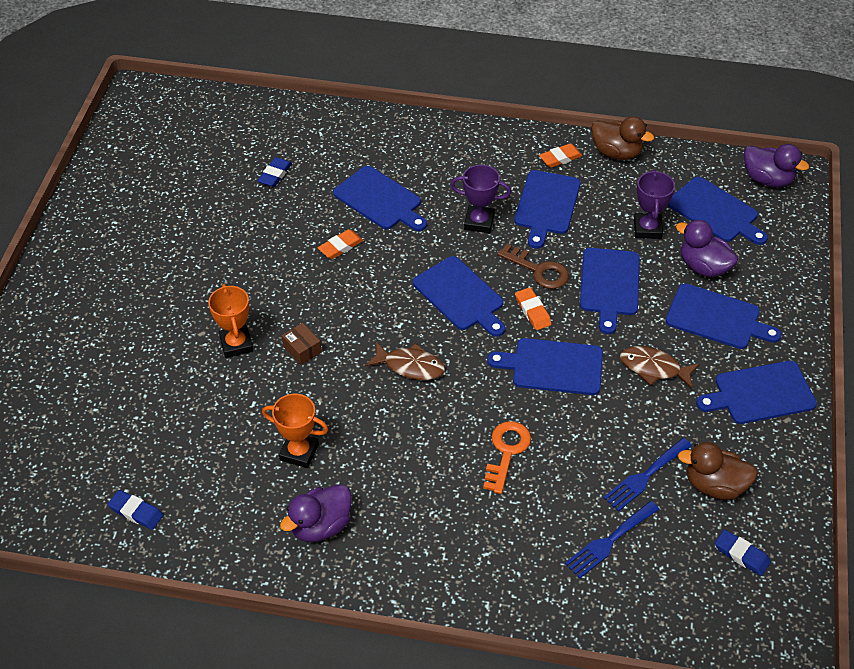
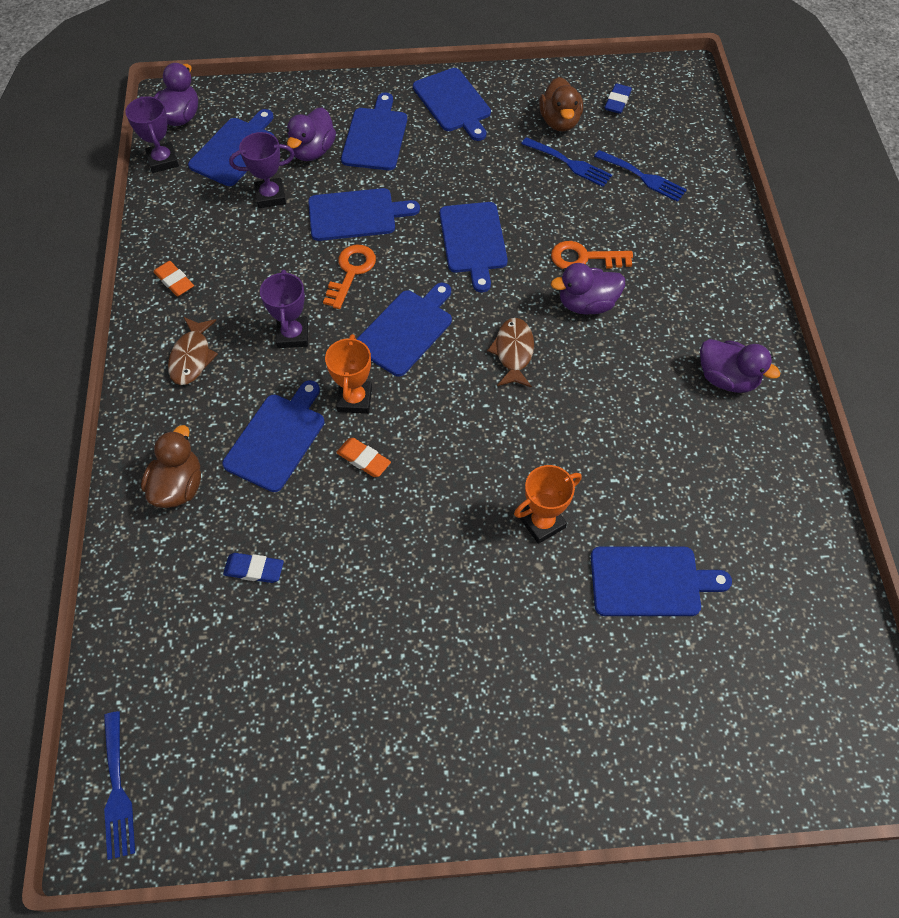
camera: 105 degrees left, 10 degrees up
(136, 512) = (791, 545): blue eraser -> none
(159, 100) = (117, 790): none -> blue fork
(299, 452) = (655, 419): orange trophy -> orange trophy (355, 399)
(302, 349) = (526, 455): brown box -> none
(447, 437) = (586, 304): none -> purple duck
(532, 311) = (408, 267): orange eraser -> none
(538, 270) = (351, 272): brown key -> orange key
(546, 205) = (253, 281): blue cutting board -> blue cutting board (650, 581)
(616, 153) = (158, 235): brown duck -> brown duck (178, 486)
(653, 368) = (450, 171): brown fish -> brown fish (192, 357)
(709, 163) = (163, 161): none -> purple trophy

